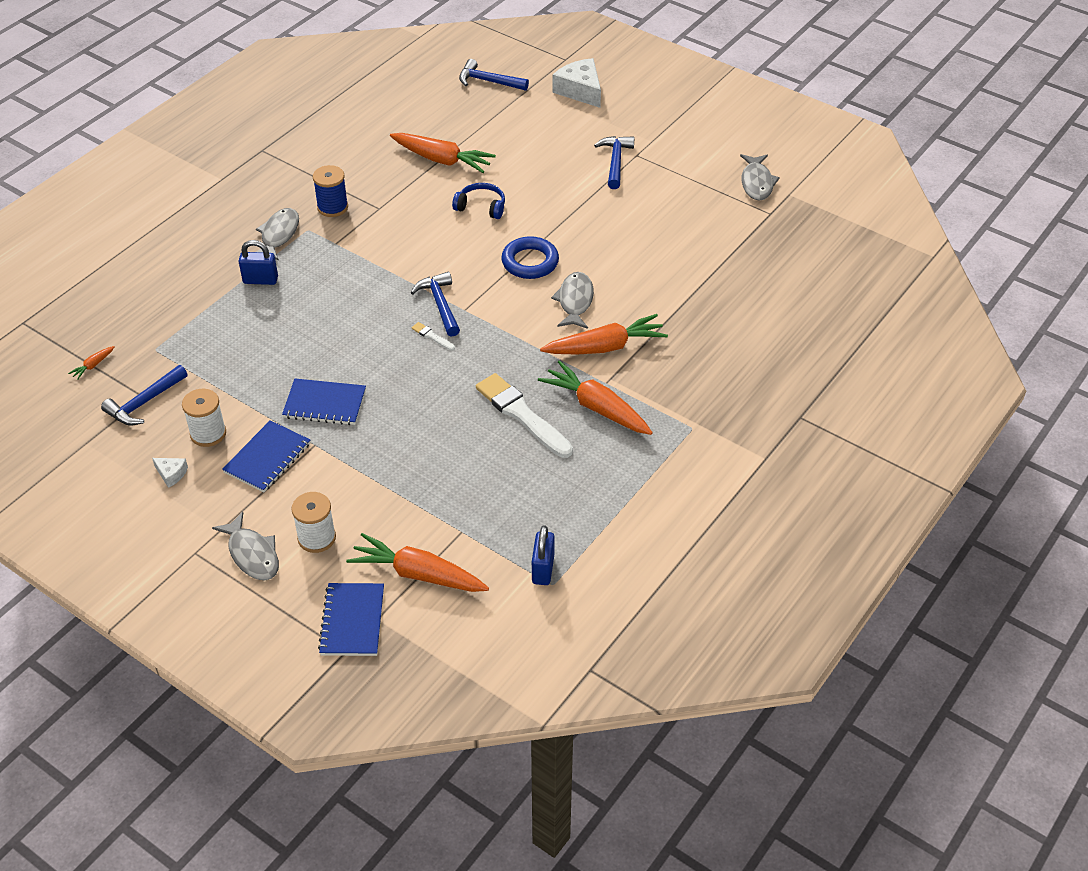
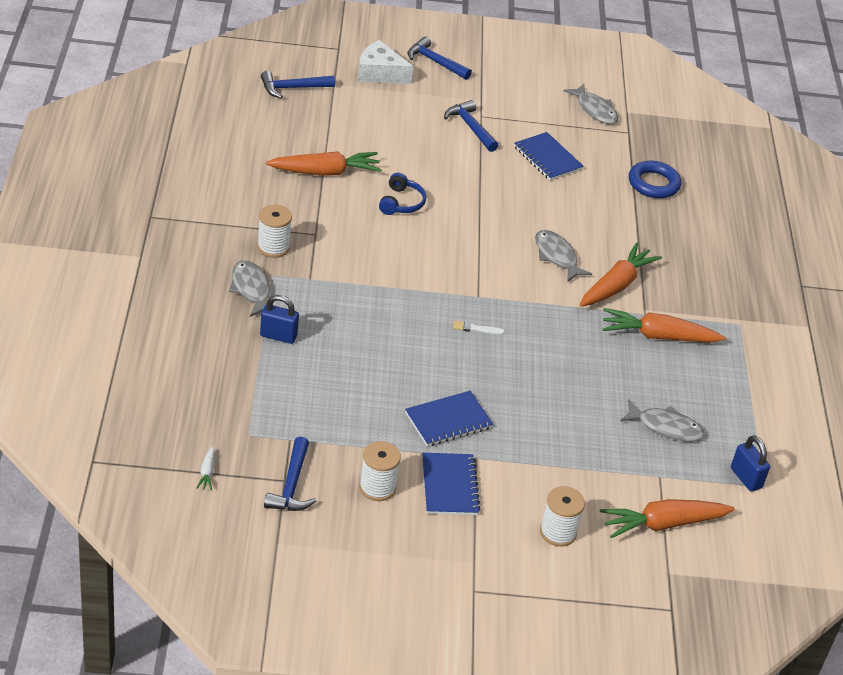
camera: 40 degrees left, 5 degrees down
(93, 365) = (207, 472): orange carrot -> white carrot
(171, 474) = (383, 535): white cheese -> none
(252, 554) = (522, 569): grey fish -> grey fish (665, 427)
(260, 280) = (278, 336): blue padlock -> blue padlock turned 45 degrees clockwise
(332, 207) = (273, 247): blue spool -> white spool
(352, 621) = (653, 584): blue notebook -> blue notebook (547, 158)
(440, 304) = (454, 299): blue hammer -> blue hammer (435, 62)
(481, 207) = (401, 203): blue headphones -> blue headphones turned 120 degrees clockwise
(522, 415) = (610, 365): white brush -> none
(530, 262) = (489, 236): blue ring -> blue ring (653, 184)

